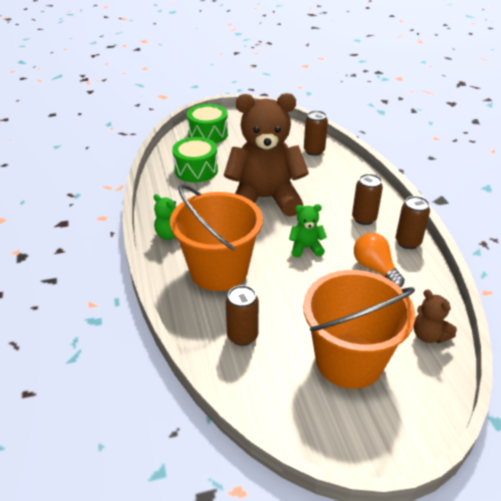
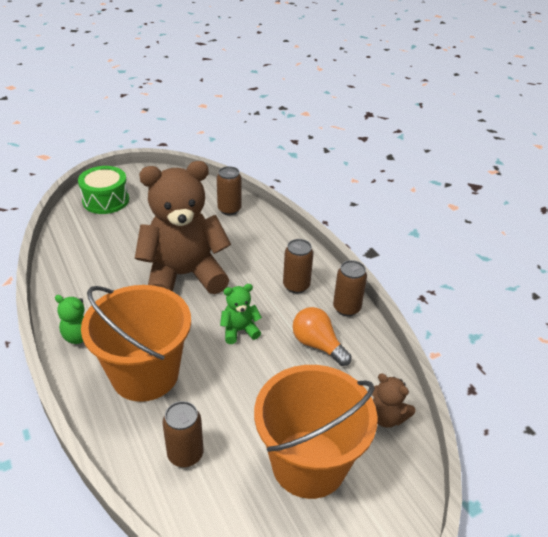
camera: 15 degrees left, 0 degrees up
(196, 170) = (98, 248): green drum -> none

